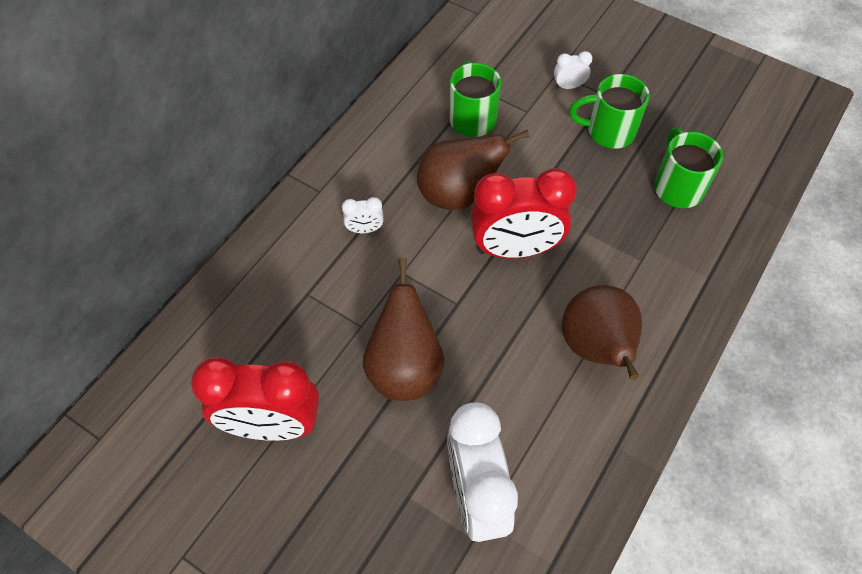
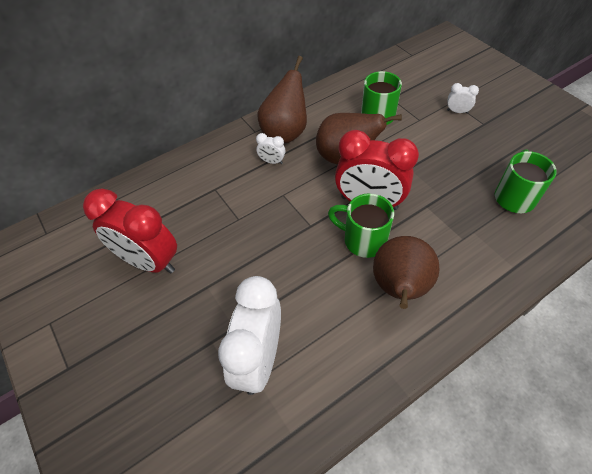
camera: 25 degrees right, 5 degrees down
(404, 368) = (253, 255): brown pear -> brown pear (285, 132)
(608, 131) = (475, 147): green mug -> green mug (363, 240)

